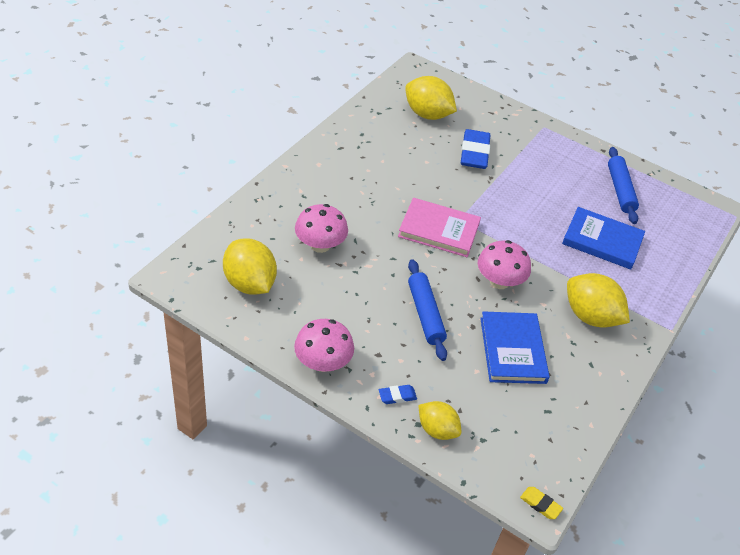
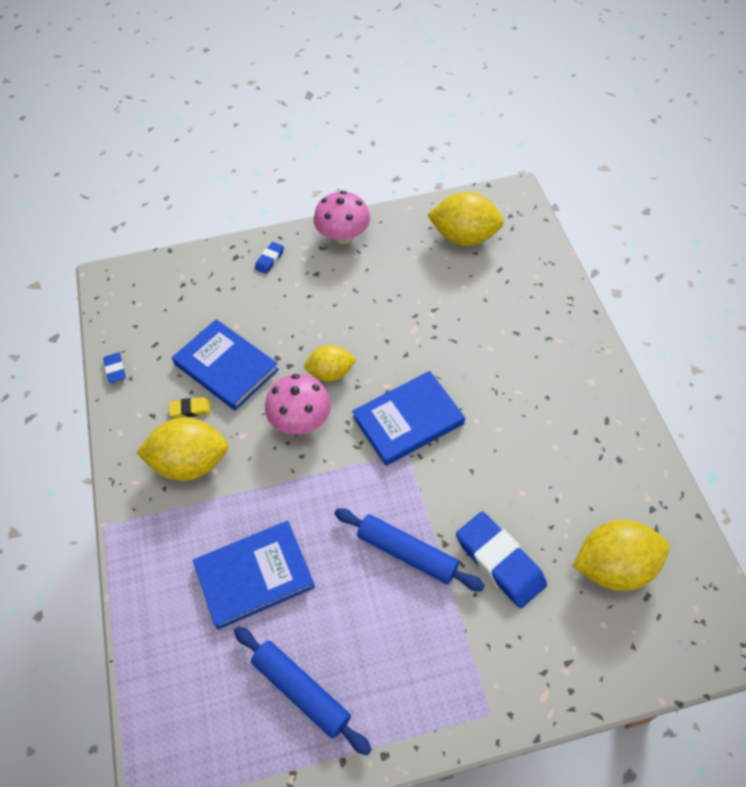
camera: 140 degrees right, 10 degrees up
(320, 245) = (469, 309): pink mushroom -> none
(425, 314) = (322, 332): blue rolling pin -> blue rolling pin (407, 553)
(437, 430) = (219, 263): yellow lemon -> yellow lemon (331, 373)
(439, 230) = (408, 420): pink book -> blue book
(540, 504) = (106, 279): yellow eraser -> yellow eraser (190, 409)
(593, 418) = (115, 369): none -> blue eraser

